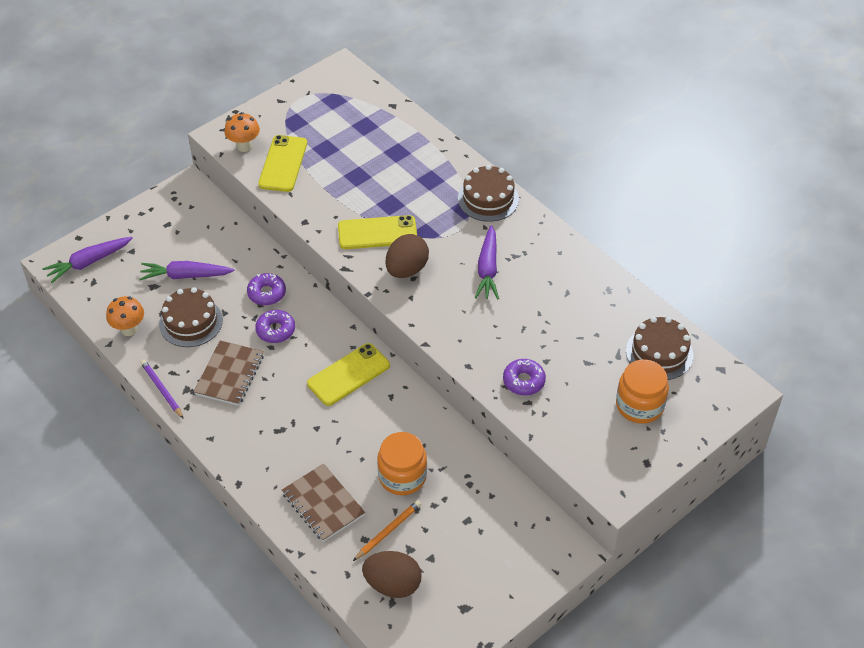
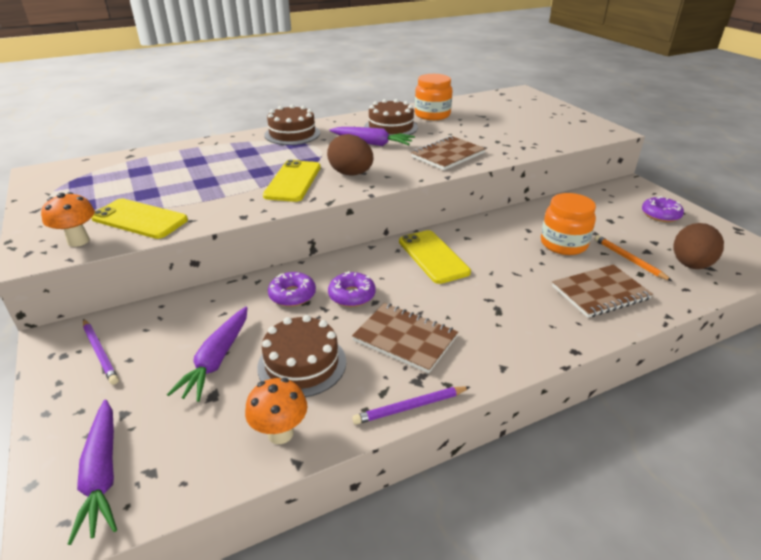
camera: 75 degrees left, 15 degrees down
(180, 214) = (100, 353): none -> purple pencil
(479, 337) = (448, 155): none -> brown notebook
(523, 381) = (500, 146): purple donut -> purple donut (660, 215)
(639, 405) = (530, 116): orange jar -> orange jar (432, 115)
(659, 353) = (483, 105): brown cake -> brown cake (391, 127)

